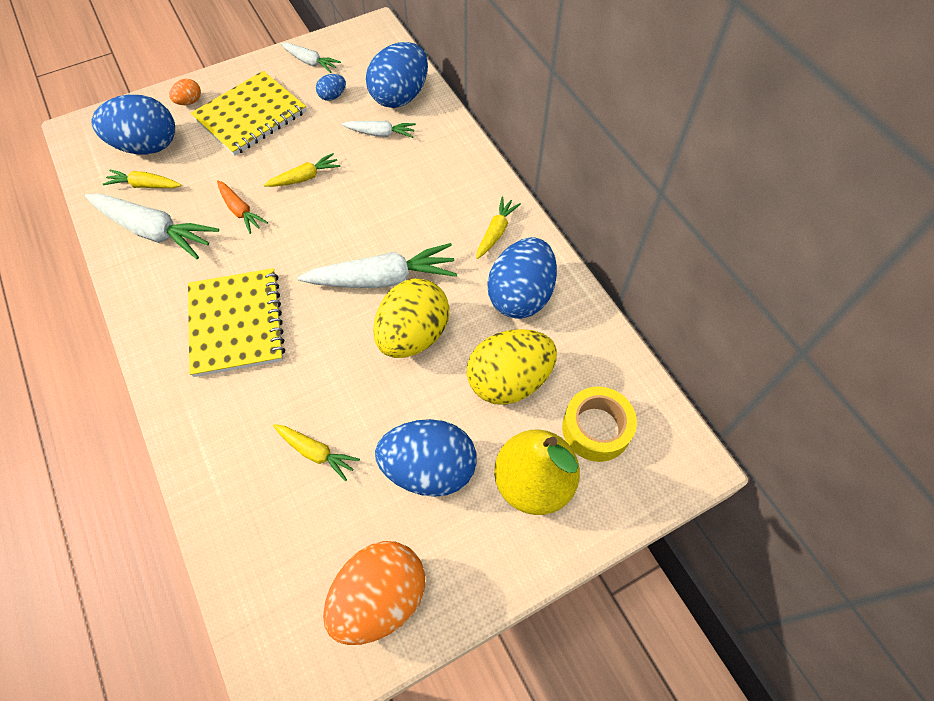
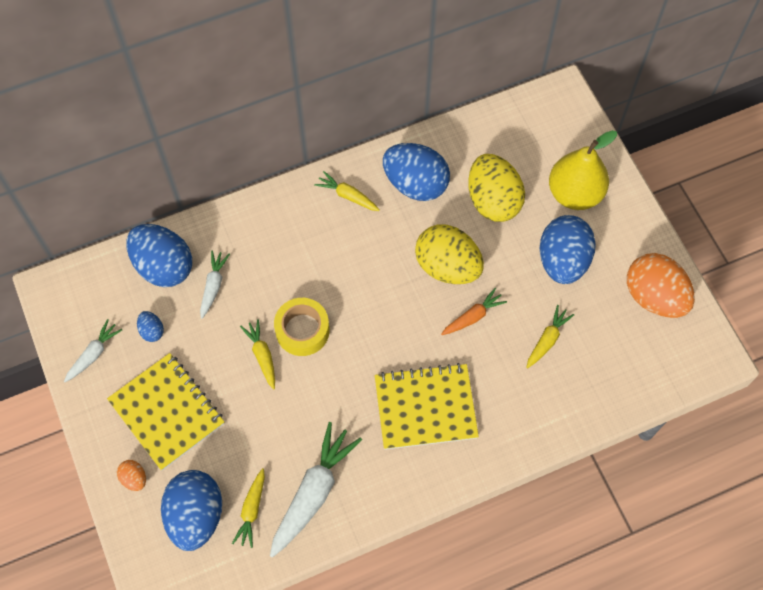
camera: 85 degrees left, 5 degrees up
(240, 211) = (297, 413): orange carrot -> orange carrot (473, 316)
(383, 278) = (388, 287): white carrot -> none
(596, 429) = (535, 148): yellow tape -> yellow tape (302, 330)

